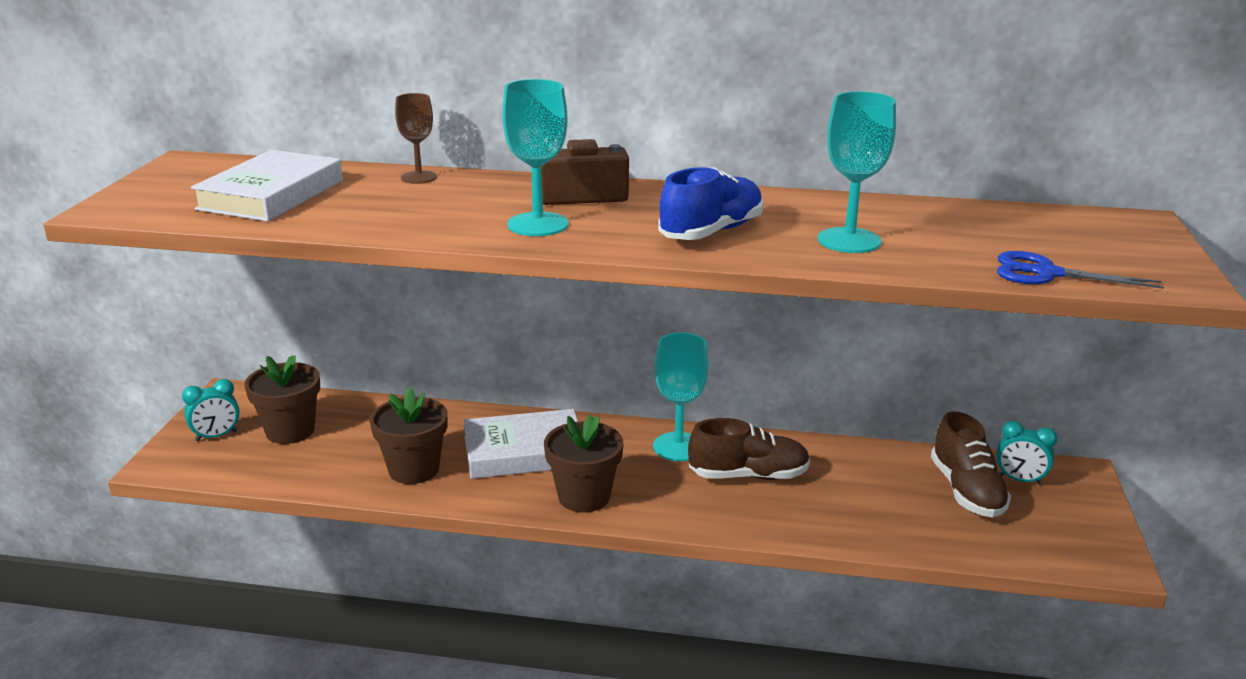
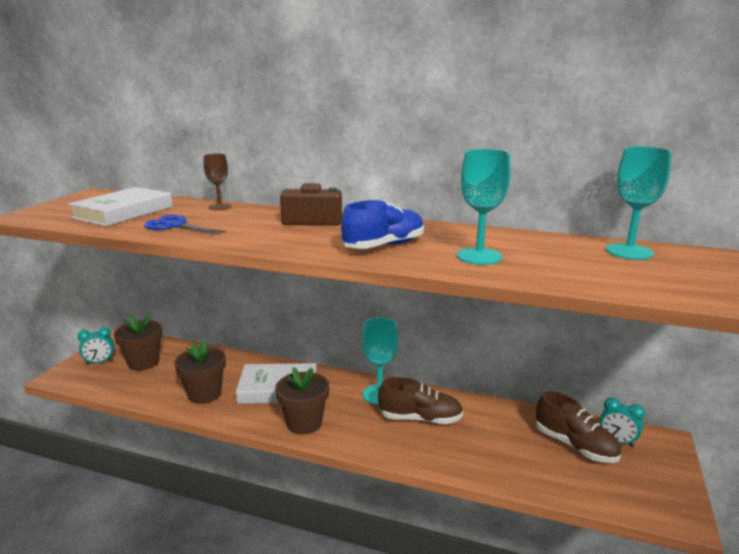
camera: 10 degrees right, 5 degrees down
(538, 224) = (271, 236): turquoise goblet -> turquoise goblet (629, 251)
(966, 491) = (575, 446): brown shoe -> brown shoe turned 45 degrees counterclockwise
(1046, 273) = (622, 286): blue scissors -> blue scissors (175, 226)

